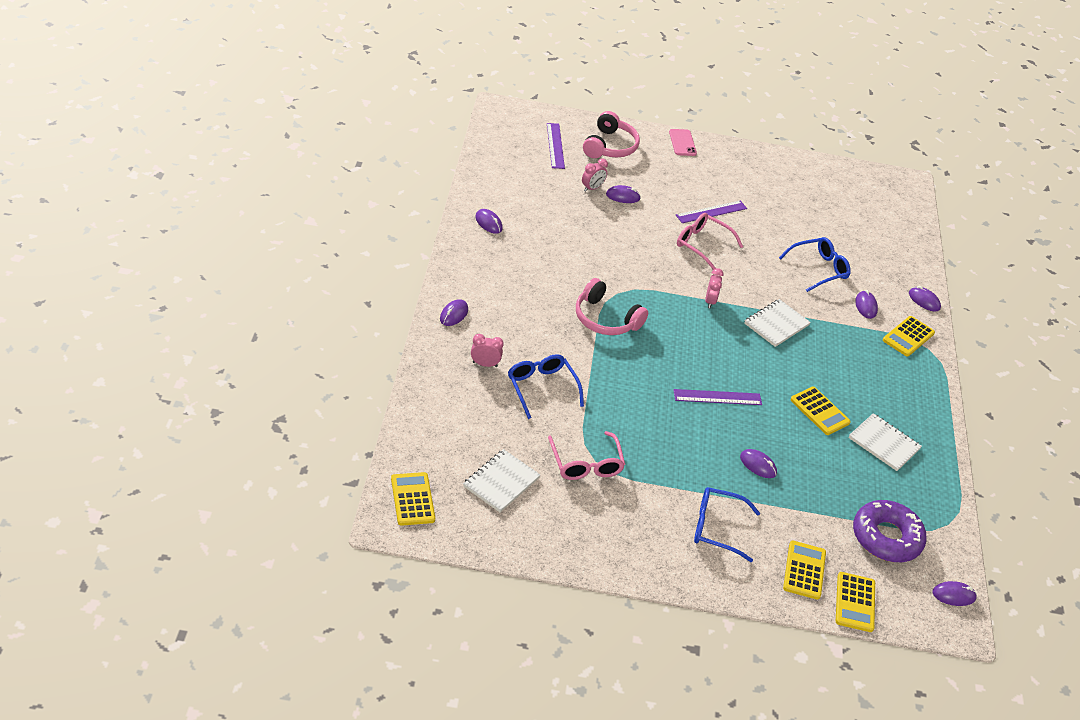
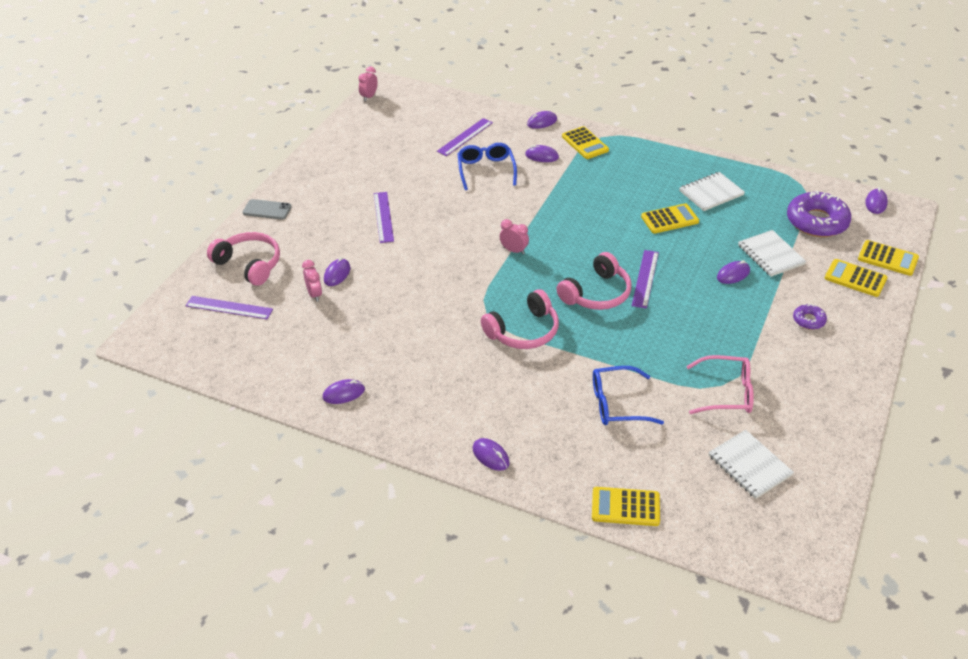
camera: 65 degrees left, 0 degrees up
(412, 499) = (773, 548): yellow calculator -> yellow calculator (625, 507)
(485, 364) = (575, 444): pink clock -> pink clock (369, 97)
(678, 364) = (597, 294): none -> pink headphones
(682, 143) = (267, 210): pink phone -> grey phone
(702, 245) = (431, 235): pink glasses -> none
(717, 528) = (808, 320): blue glasses -> purple donut
(776, 324) = (554, 216): white notebook -> white notebook (770, 255)
(862, 248) = (465, 137): none -> purple ruler

